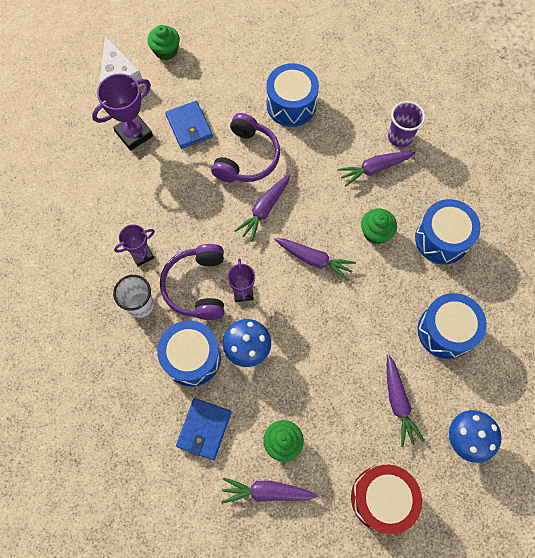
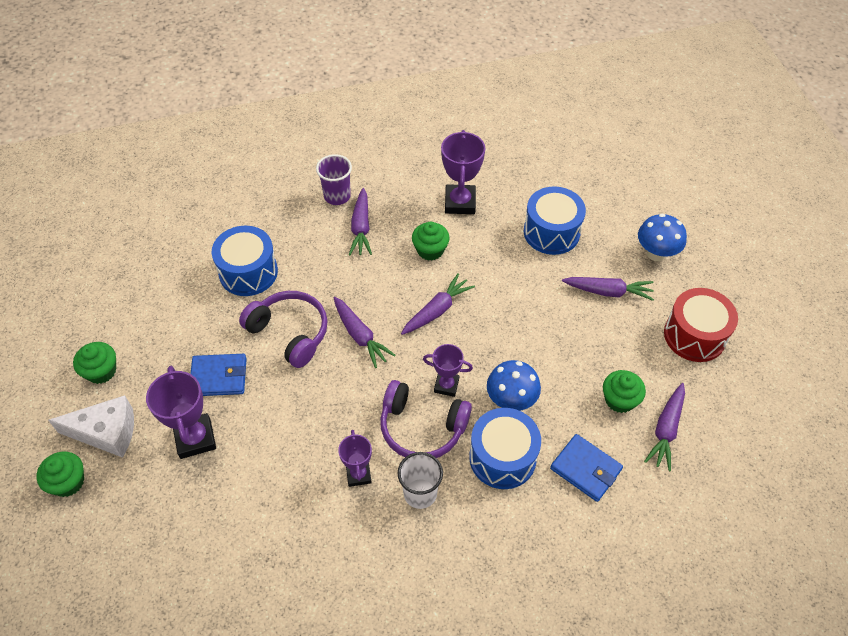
camera: 70 degrees left, 15 degrees down
(76, 74) = (68, 482): none -> green cupcake
(442, 239) = (460, 202): blue drum -> purple trophy

